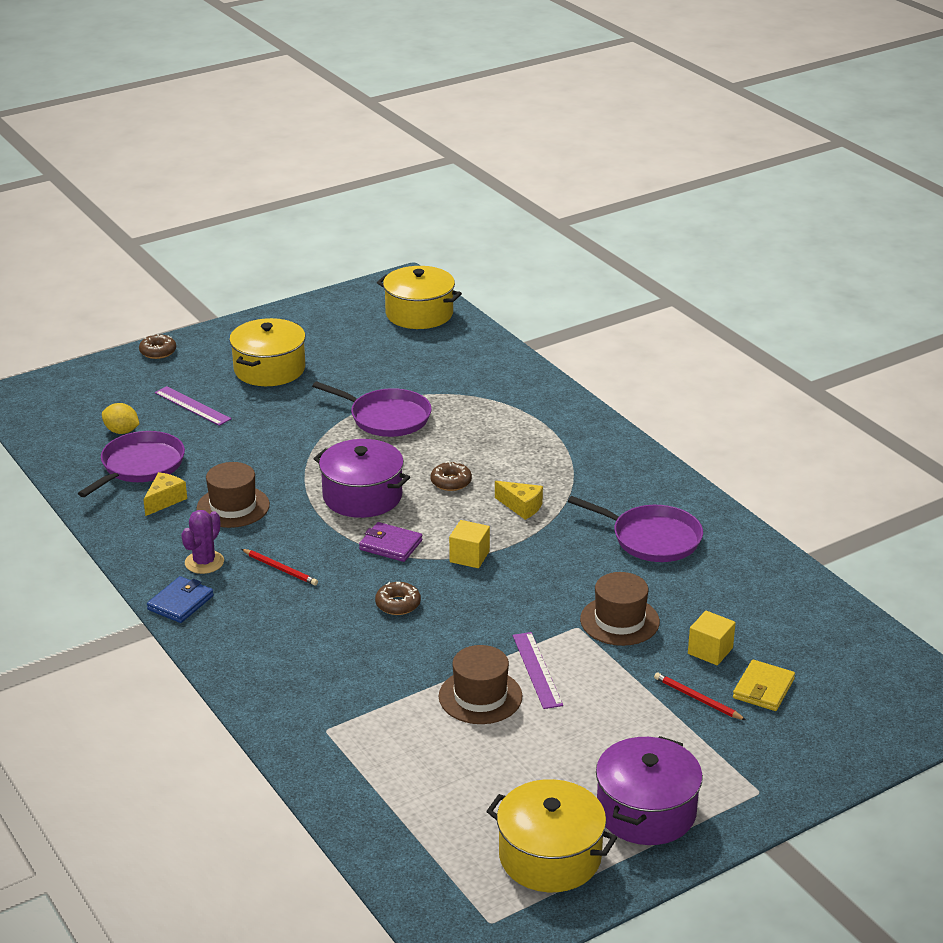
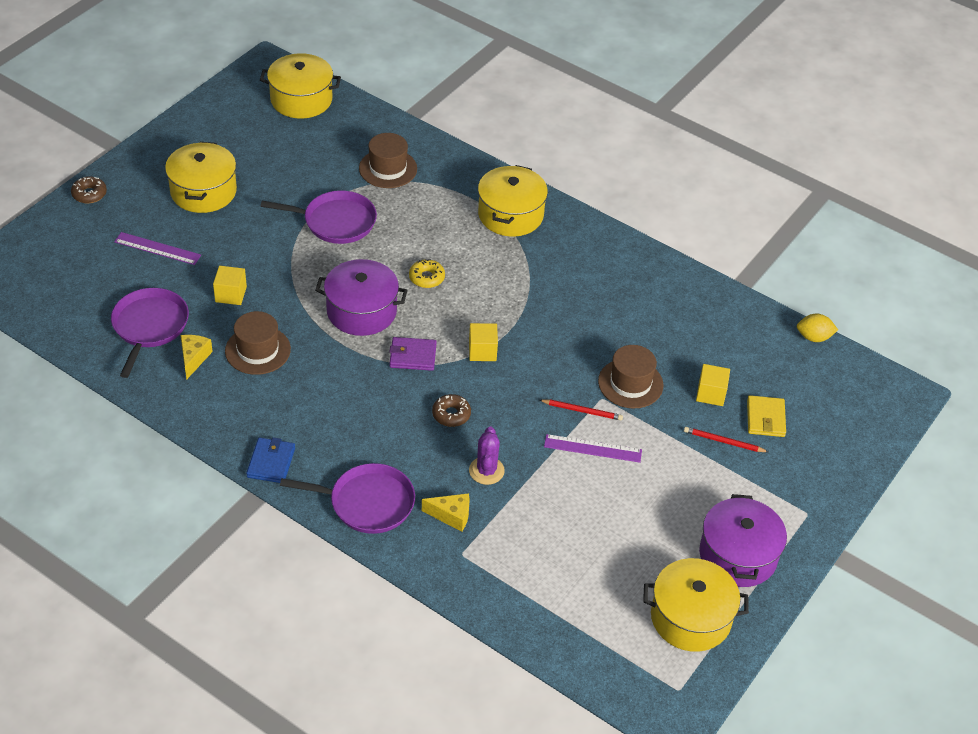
camera: 25 degrees left, 15 degrees up
(122, 431) = (109, 292): yellow lemon -> yellow lemon (814, 337)
(204, 562) = (267, 415): purple cactus -> purple cactus (486, 471)
(238, 456) = (231, 294): none -> yellow cube
(280, 569) = (335, 405): red pencil -> red pencil (582, 411)
(451, 482) = (426, 278): brown donut -> yellow donut
(480, 696) = (563, 486): brown hat -> brown hat (388, 168)
(521, 507) = (497, 289): yellow cheese -> yellow cheese (451, 516)
(537, 670) = (592, 448): purple ruler -> purple ruler turned 45 degrees counterclockwise
(579, 446) = (510, 215): none -> yellow pot
(652, 538) = (614, 295): purple pan -> purple pan (367, 503)

